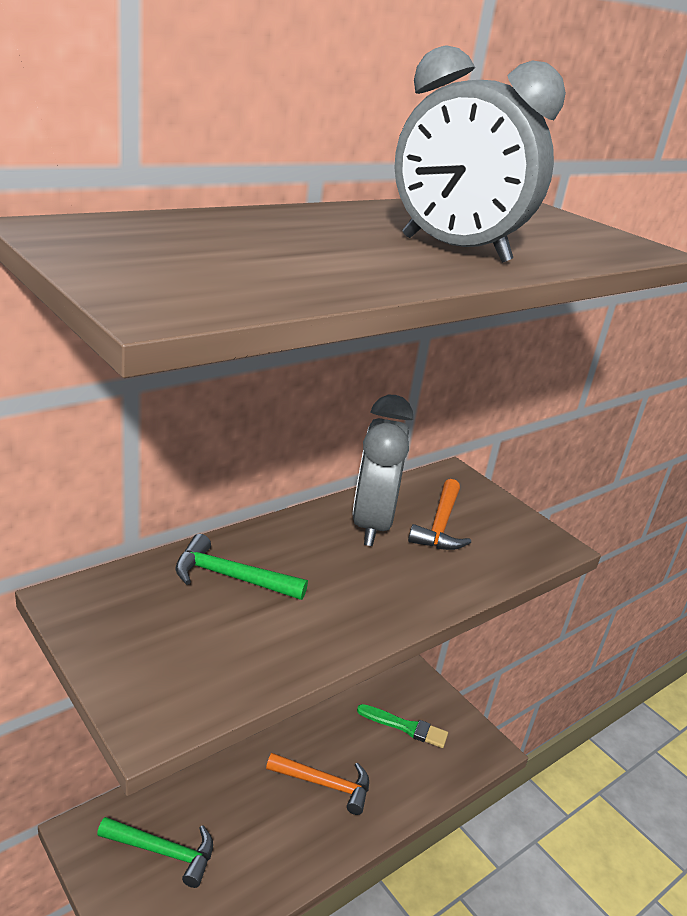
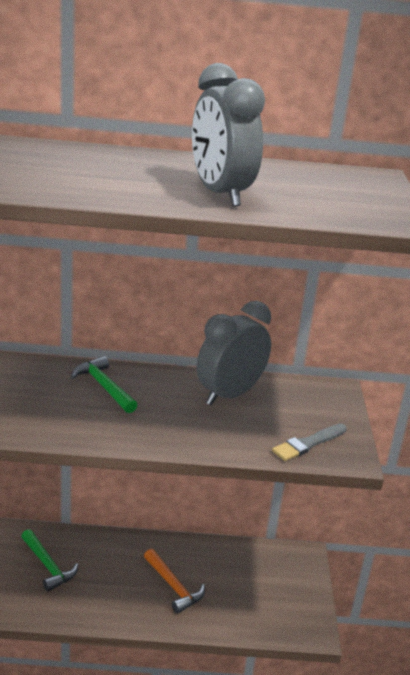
camera: 40 degrees right, 0 degrees up
(405, 727) = (264, 586): green brush -> none
(440, 525) = (278, 413): orange hammer -> none
(505, 548) = (308, 444): none -> grey brush

